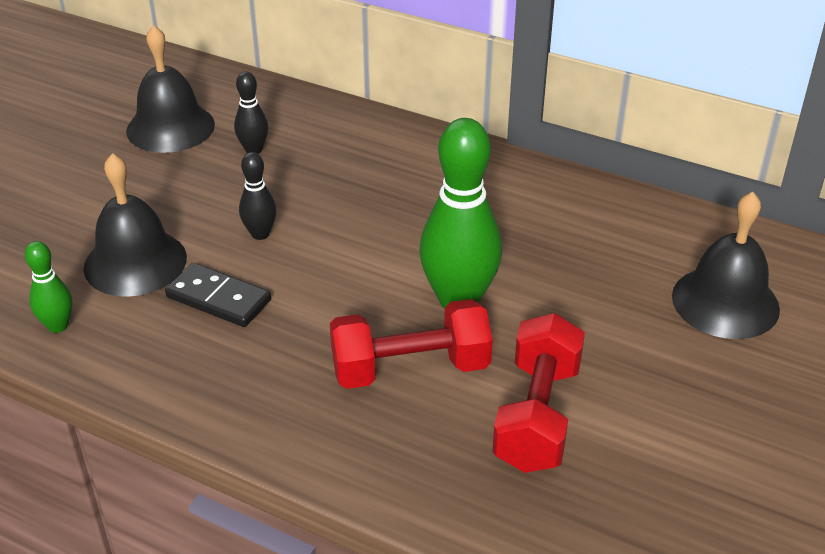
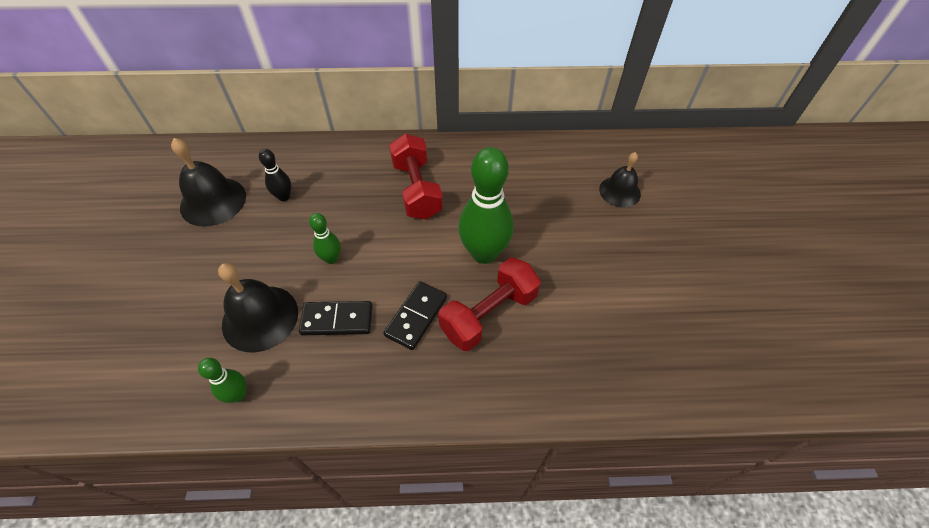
camera: 30 degrees left, 15 degrees up
(260, 234) = (331, 258): black bowling pin -> green bowling pin
(315, 333) = (416, 316): none -> black domino
(537, 416) = (578, 311): red dumbbell -> red dumbbell (417, 189)
(725, 302) = (619, 191): black bell -> black bell, size x0.66

